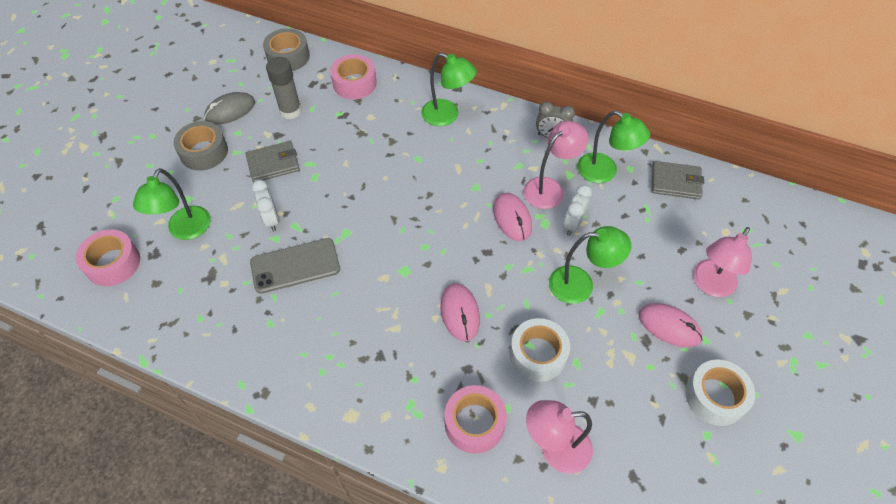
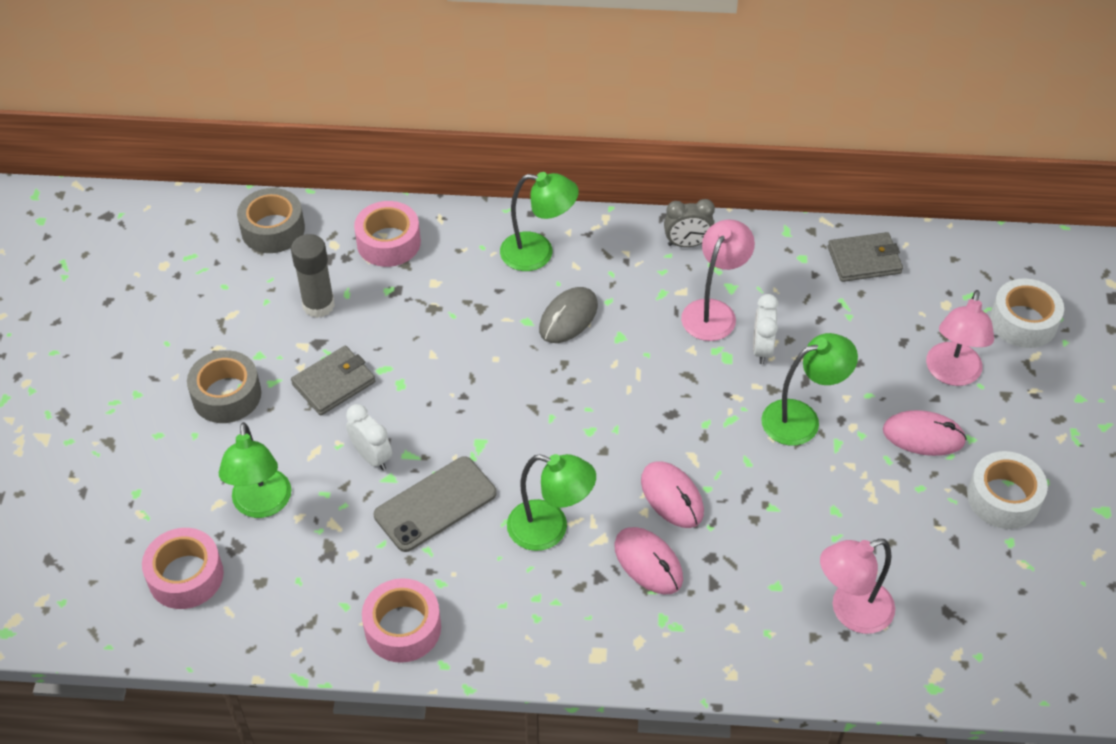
camera: 20 degrees left, 5 degrees down
(230, 110) = (231, 328): grey mouse -> grey mouse (568, 318)
(474, 423) = (747, 614): pink tape -> pink tape (403, 628)
(512, 218) = (683, 363): pink mouse -> pink mouse (648, 562)
(537, 354) = (786, 515): white tape -> white tape (1023, 322)
(604, 172) = (773, 272): green lamp -> green lamp (550, 529)

